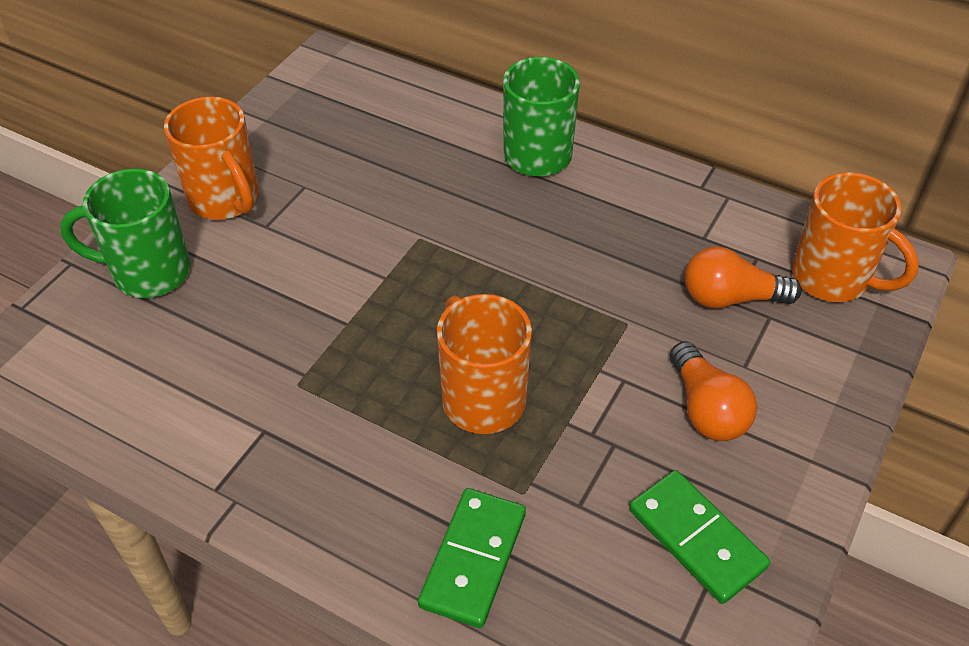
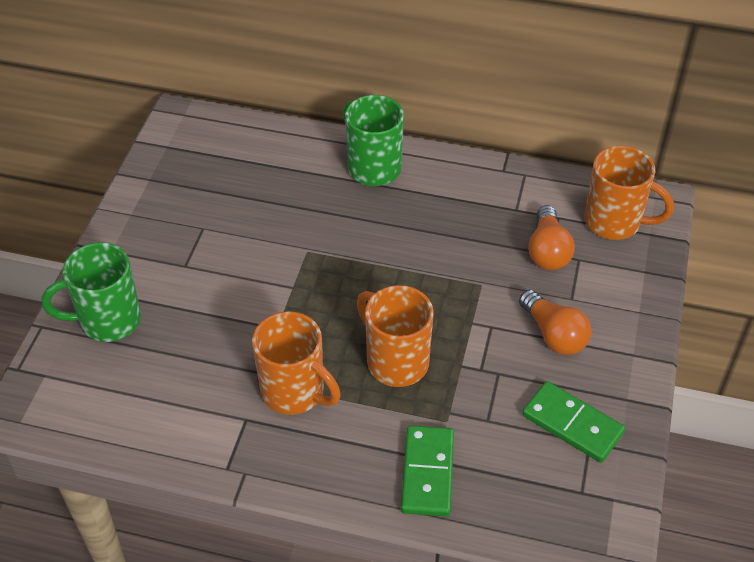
camera: 15 degrees left, 0 degrees up
(226, 200) = (145, 251): orange mug -> orange mug (295, 392)
(730, 298) = (548, 251): orange light bulb -> orange light bulb turned 75 degrees counterclockwise

